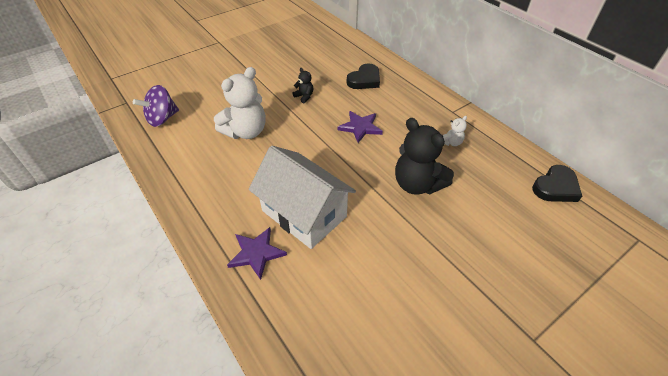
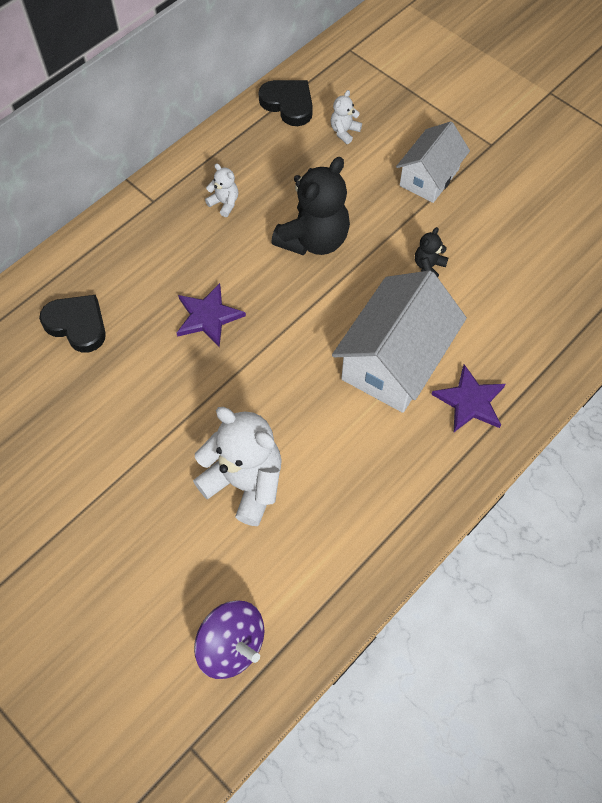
camera: 100 degrees left, 15 degrees up
(304, 96) = (136, 412): black teddy bear -> black teddy bear (428, 266)
(483, 273) = (429, 177): none -> white house
(531, 219) = (344, 132): none -> white teddy bear

